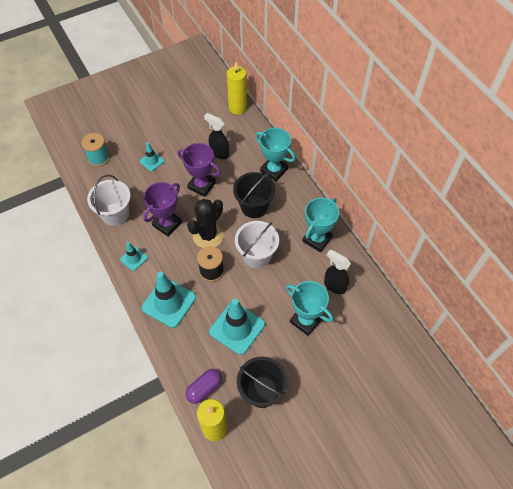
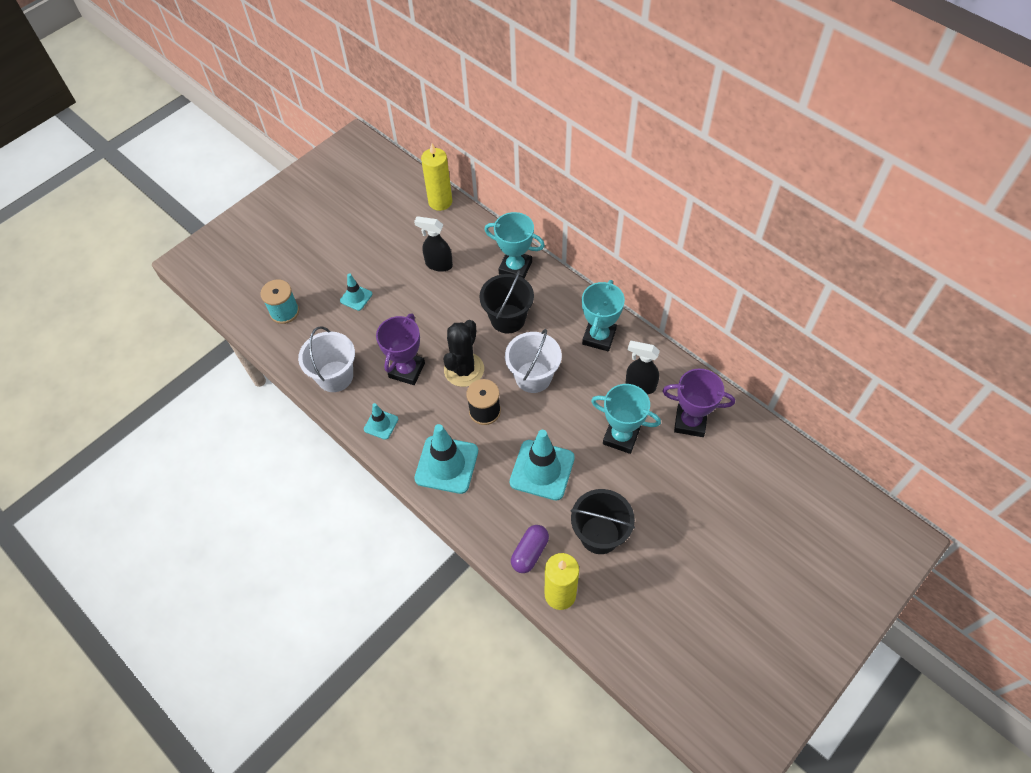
camera: 15 degrees left, 0 degrees up
(201, 185) = (432, 311): purple trophy -> purple trophy (690, 422)

